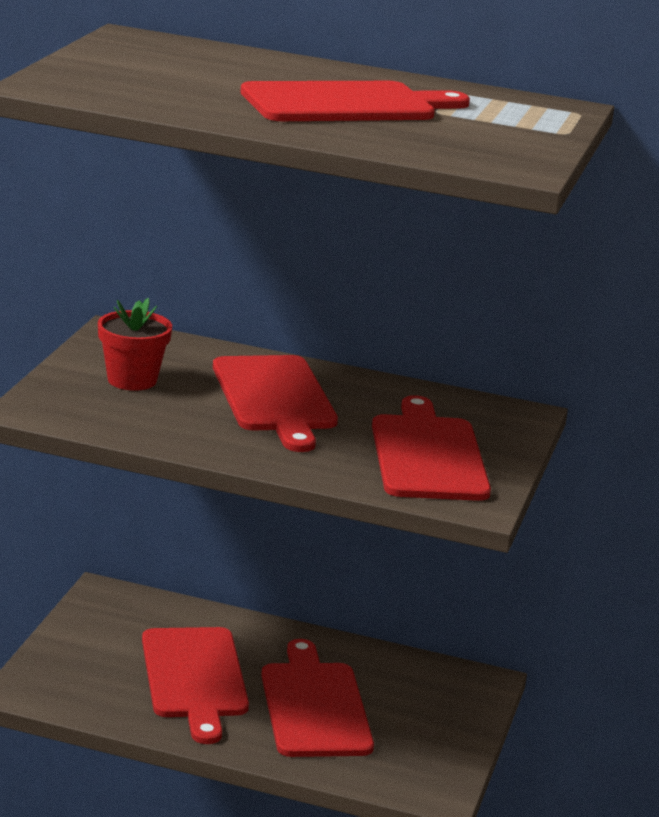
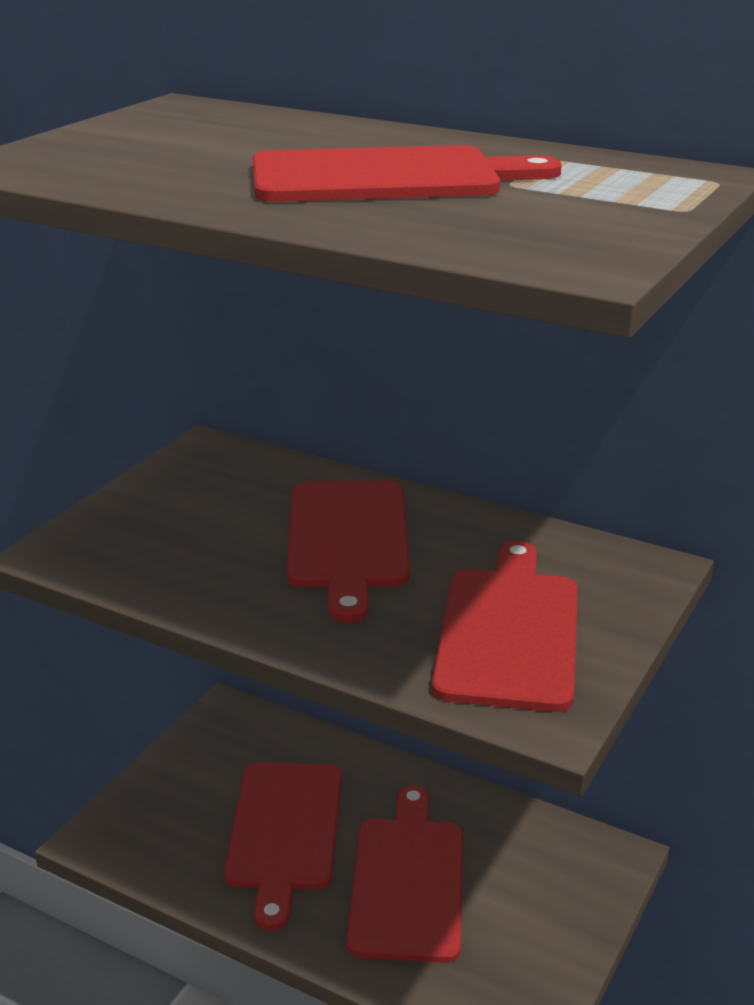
camera: 15 degrees right, 5 degrees up
(132, 380) = (191, 511): red flower pot -> none

